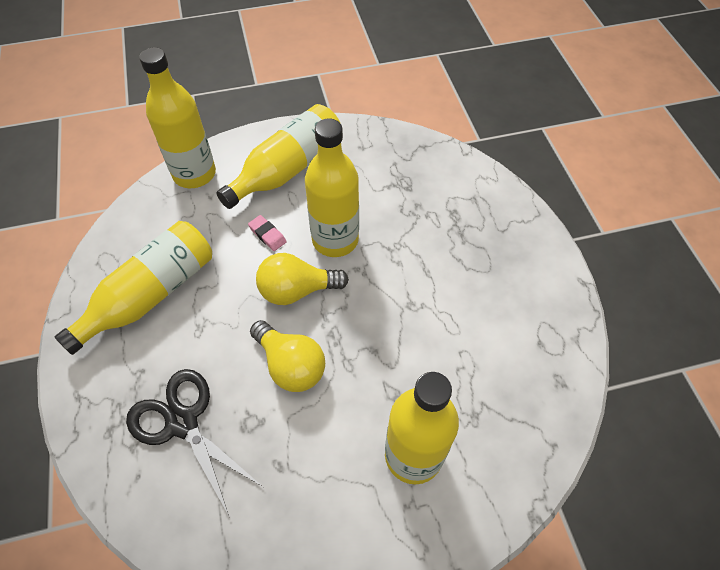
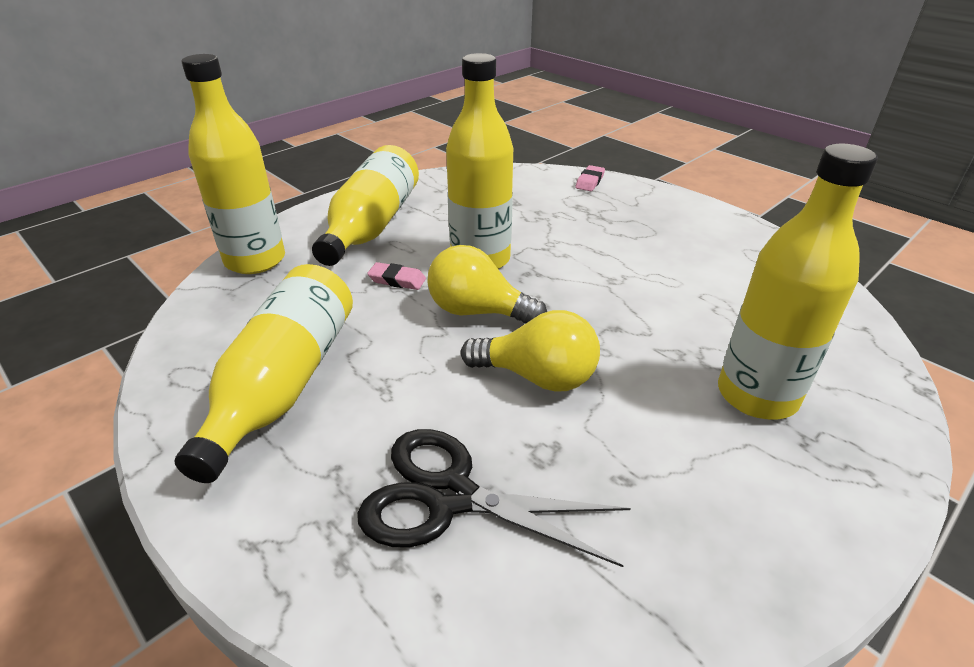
camera: 30 degrees left, 20 degrees down
(297, 290) = (478, 311): yellow light bulb -> yellow light bulb turned 60 degrees clockwise
(488, 186) = (590, 181): none -> pink eraser

